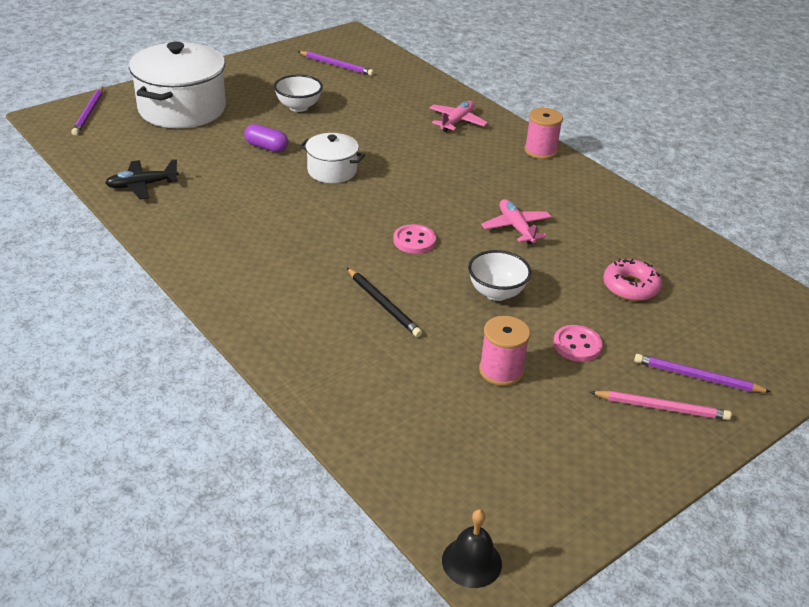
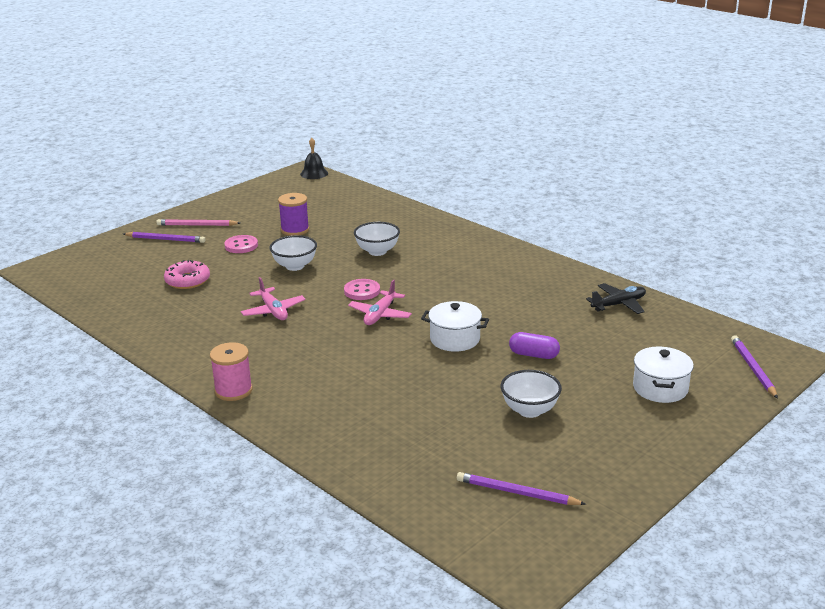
camera: 175 degrees right, 10 degrees down
(182, 109) = (660, 388): white pot -> white pot, size x0.53
(383, 304) = (377, 251): black pencil -> white bowl
(457, 121) = (331, 417): pink plane -> pink plane (380, 314)
(501, 370) = (295, 230): pink spool -> purple spool

